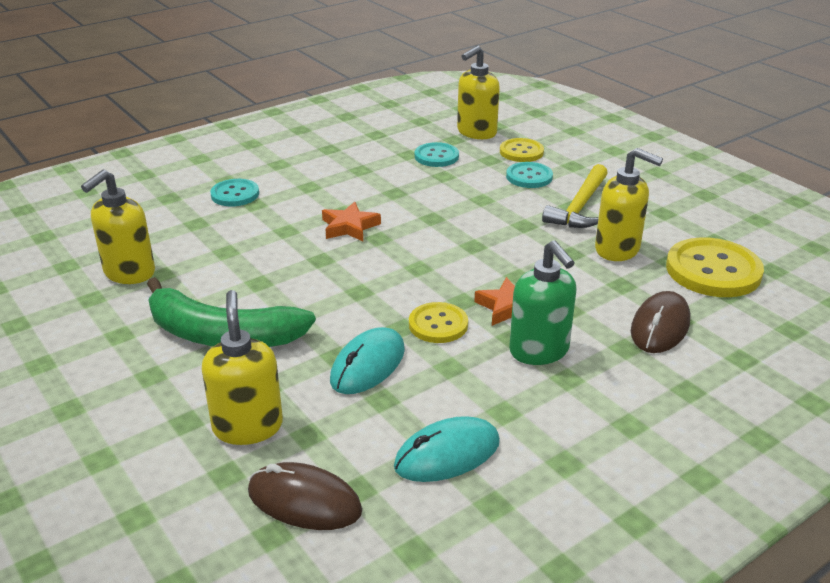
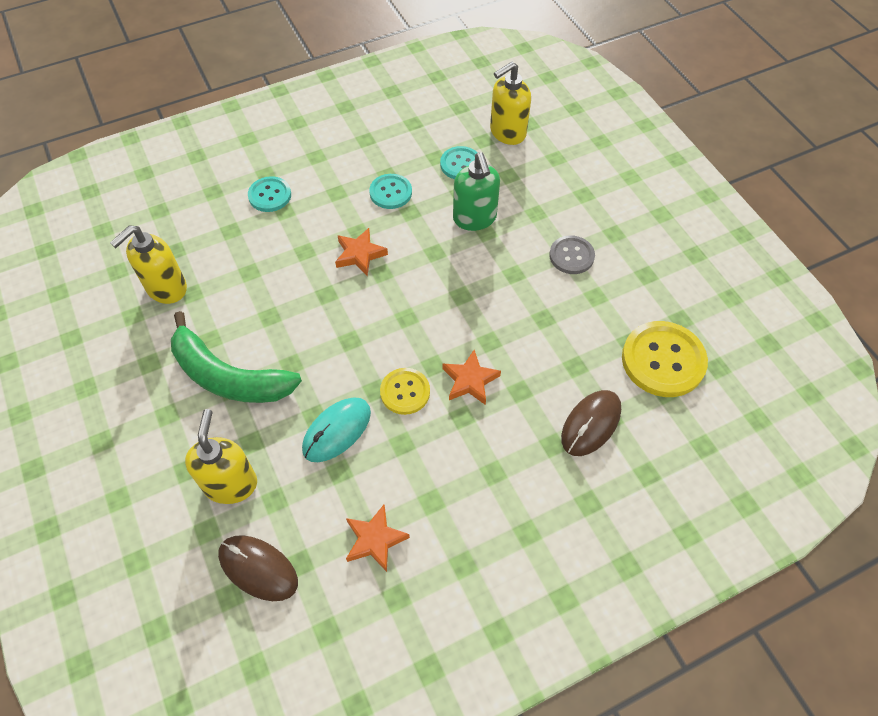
camera: 10 degrees right, 25 degrees up
(447, 454) = (375, 539): turquoise mouse -> orange star
(521, 152) = (541, 168): yellow button -> none
(529, 177) = (538, 206): turquoise button -> turquoise button (390, 192)
(539, 351) = (480, 437): green soap dispenser -> green soap dispenser (475, 218)
(579, 207) = (571, 256): yellow hammer -> grey button
(618, 249) = (587, 320): yellow soap dispenser -> none

